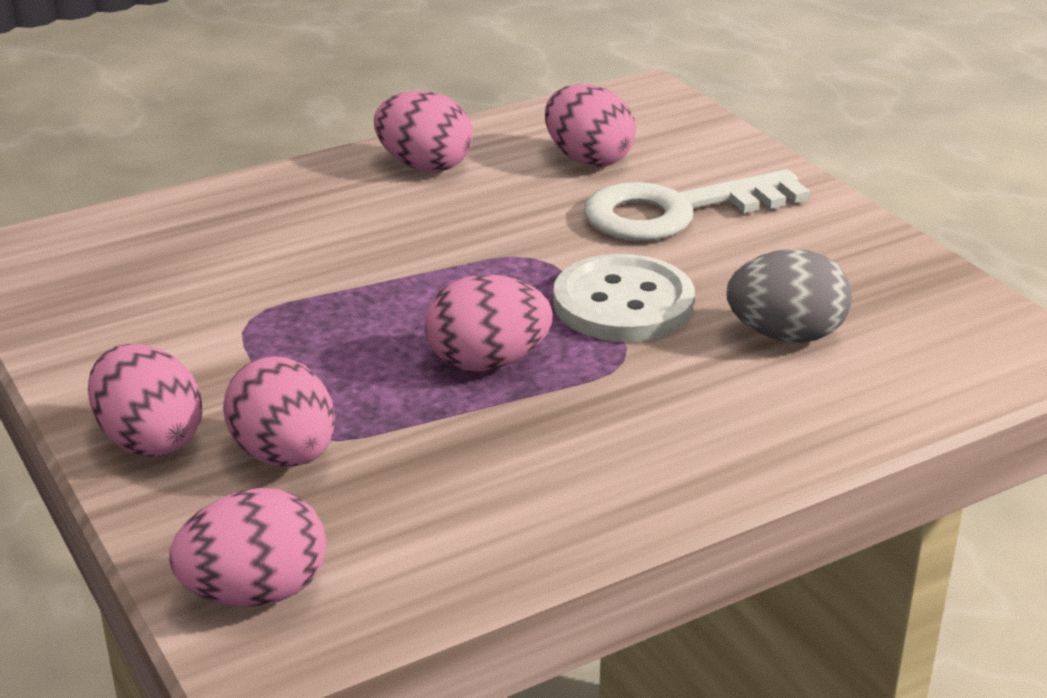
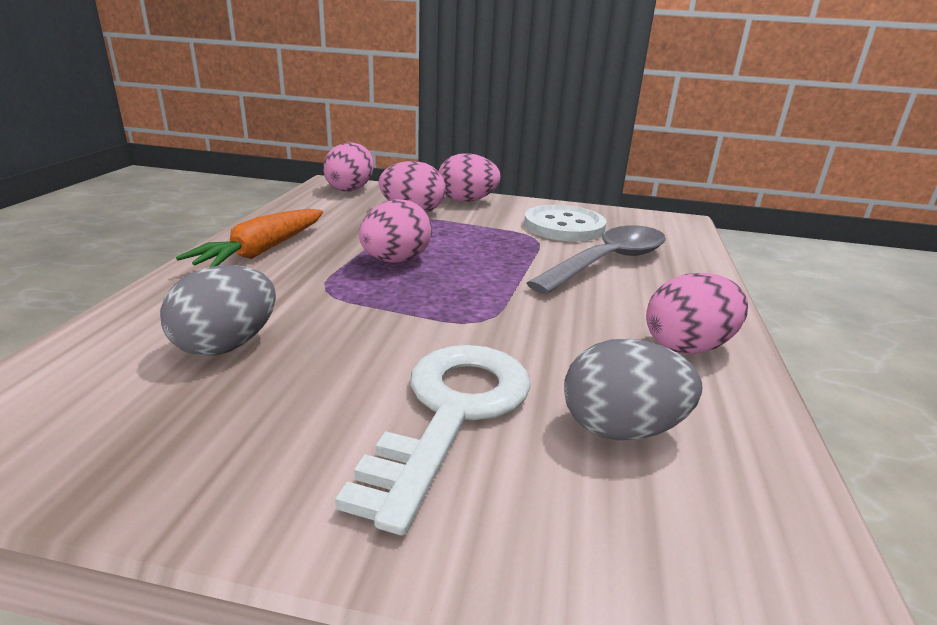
camera: 130 degrees right, 5 degrees down
(270, 247) = (608, 262): none -> grey spoon
(588, 159) = (621, 429): pink egg -> grey egg
(623, 303) = (373, 317): white button -> white button (564, 226)
(625, 464) = (261, 251): none -> orange carrot

